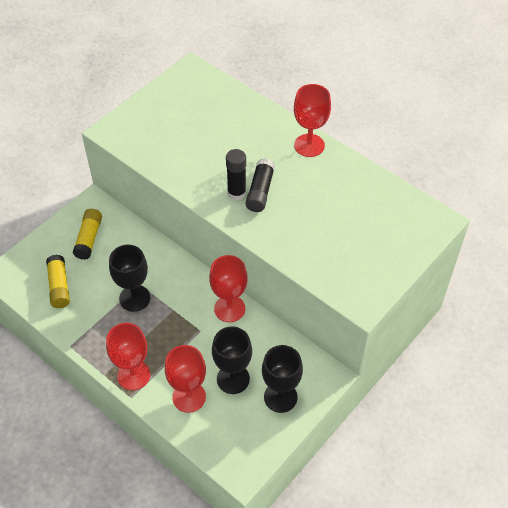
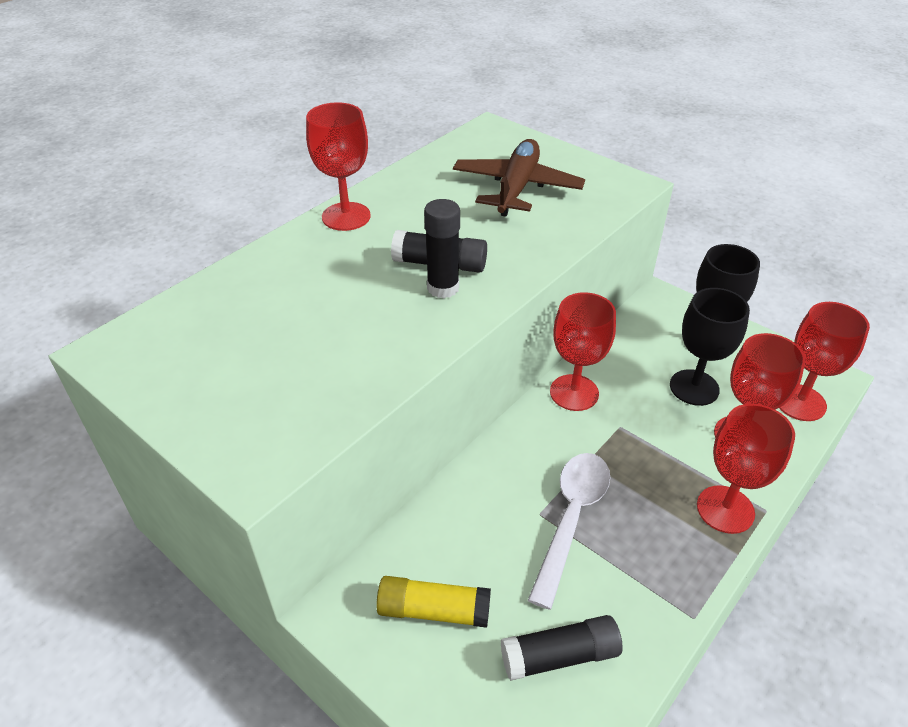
camera: 90 degrees left, 10 degrees down
(59, 286) = (559, 656): yellow glue stick -> black glue stick
(134, 298) = (571, 518): black goblet -> white spoon
(217, 443) = (800, 402): none -> red goblet
(350, 233) = (516, 188): none -> brown plane

